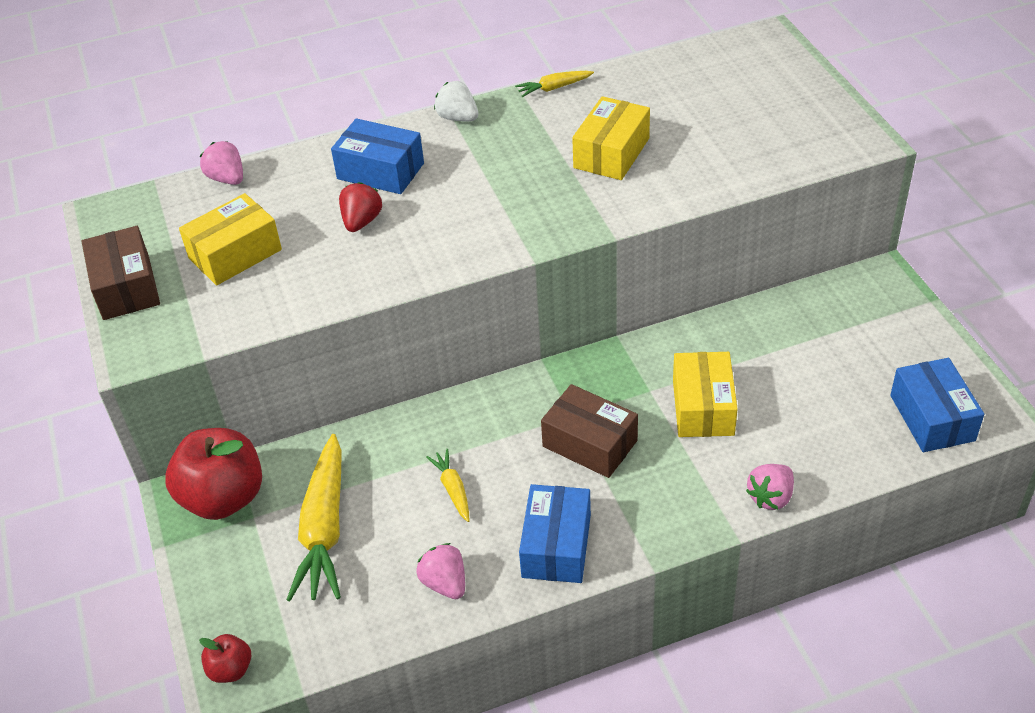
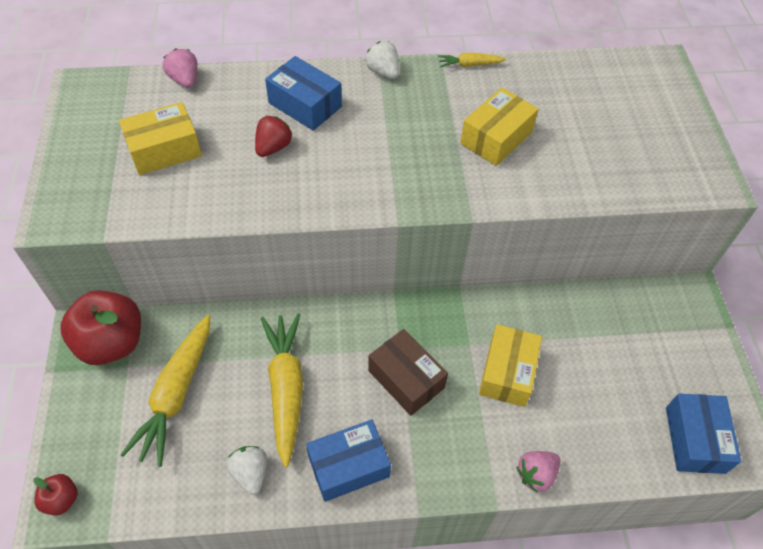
camera: 10 degrees right, 10 degrees up
(126, 287) = (71, 157): brown box -> none
(445, 583) = (250, 473): pink strawberry -> white strawberry
(453, 489) = (286, 388): yellow carrot -> yellow carrot, size x2.11
(556, 546) = (348, 466): blue box -> blue box turned 45 degrees clockwise

